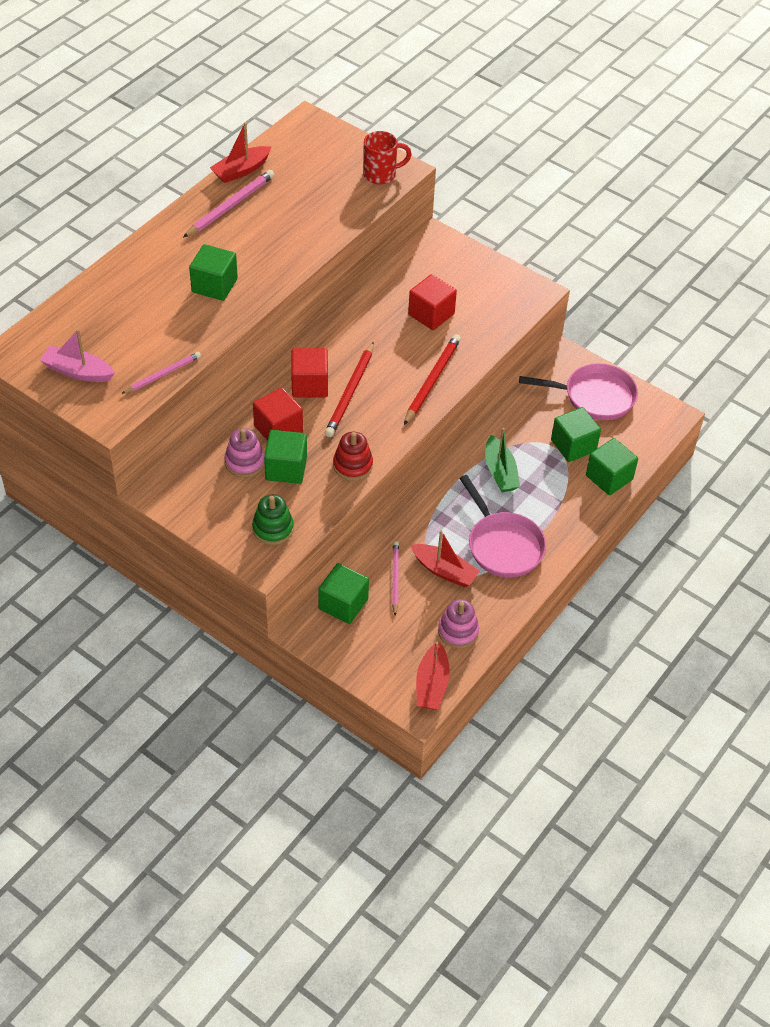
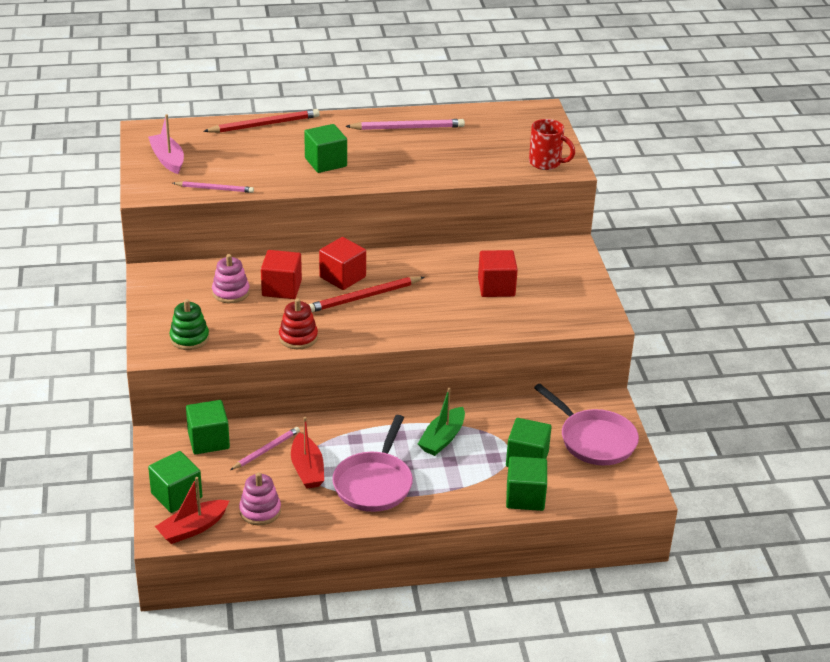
camera: 45 degrees right, 15 degrees down
(241, 170) = (447, 113): red boat -> none
(286, 468) = (251, 312): green cube -> green cube (176, 495)
(432, 380) = (433, 324): red pencil -> red pencil (264, 124)

